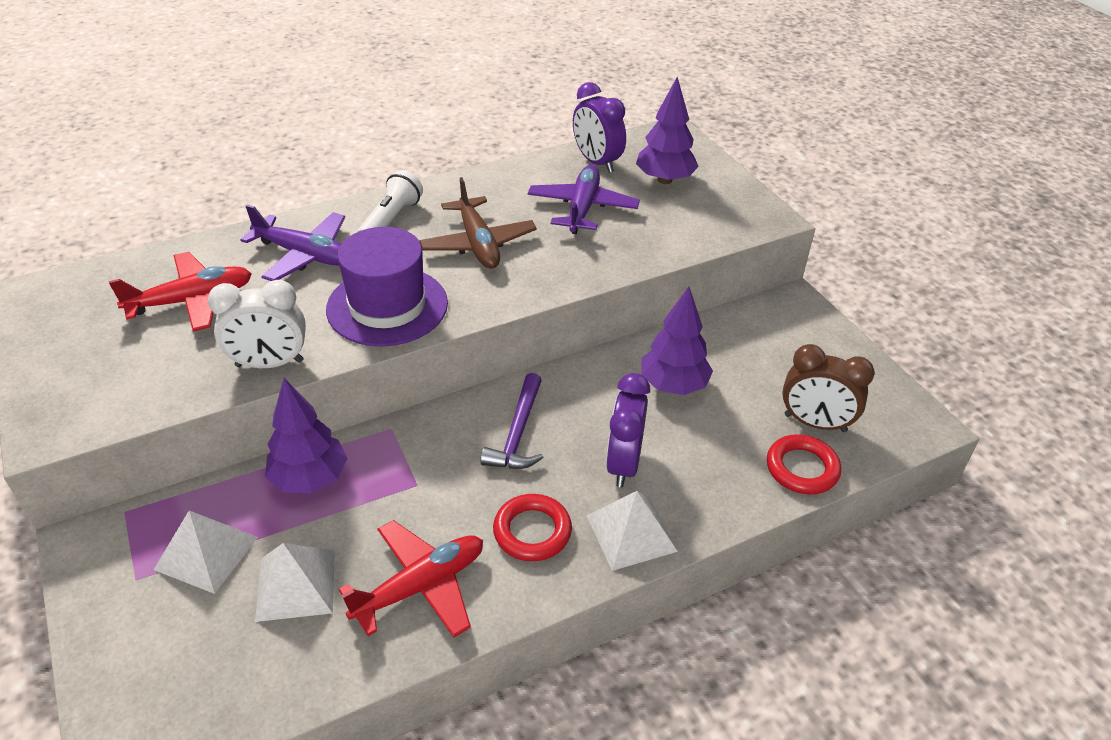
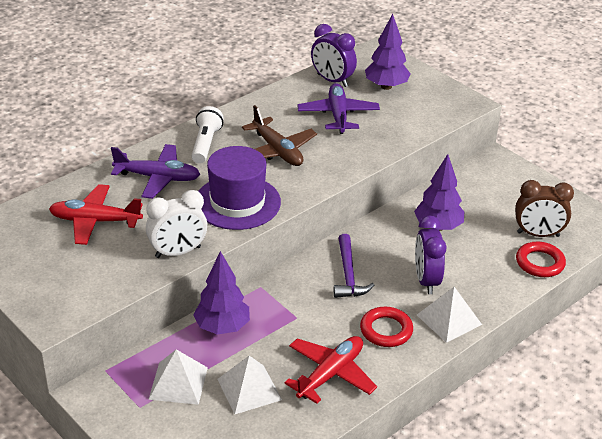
camera: 15 degrees left, 5 degrees down
(191, 301) = (95, 221): red plane -> red plane turned 135 degrees counterclockwise

